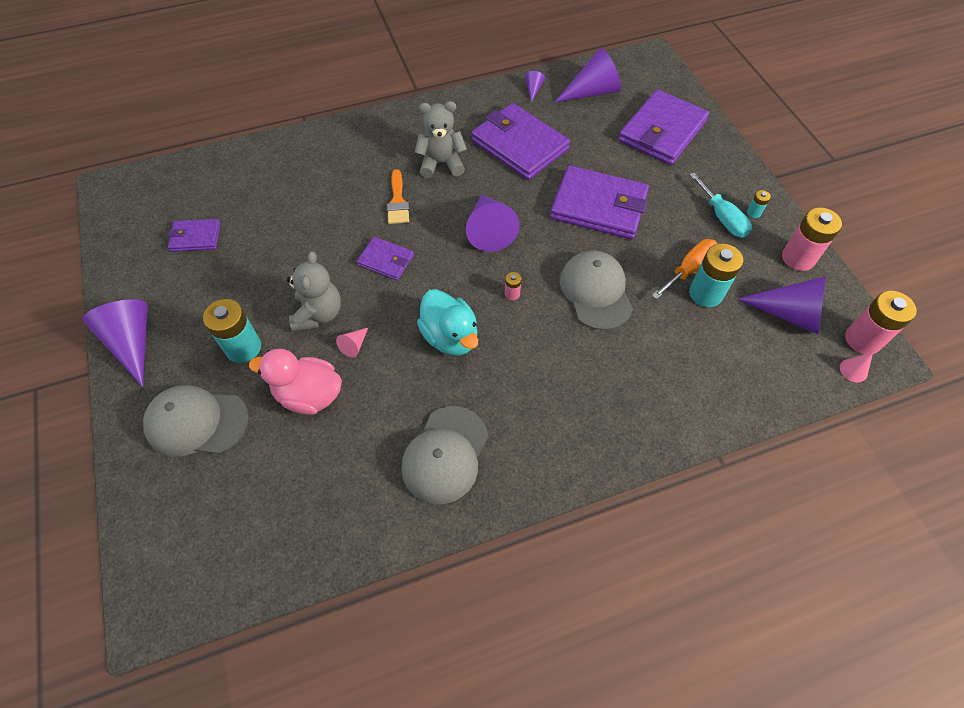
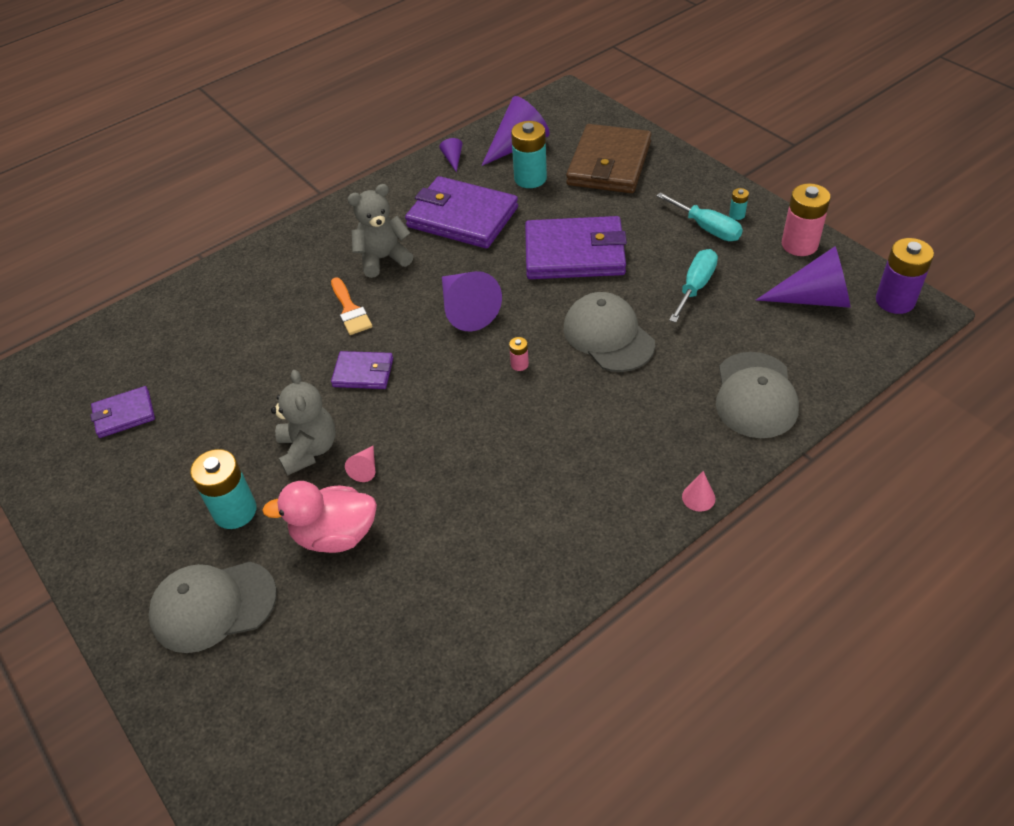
camera: 15 degrees left, 10 degrees down
(132, 343) = (95, 548): purple cone -> none
(445, 454) = (517, 544): grey cap -> grey cap (755, 395)
(450, 337) = (470, 427): turquoise duck -> none
(662, 131) = (609, 164): purple wallet -> brown wallet
(689, 269) = (695, 286): orange screwdriver -> turquoise screwdriver
(705, 293) = (722, 304): turquoise battery -> turquoise battery (530, 178)
(853, 370) = (898, 331): pink cone -> pink cone (698, 497)
(862, 340) = (895, 301): pink battery -> purple battery

